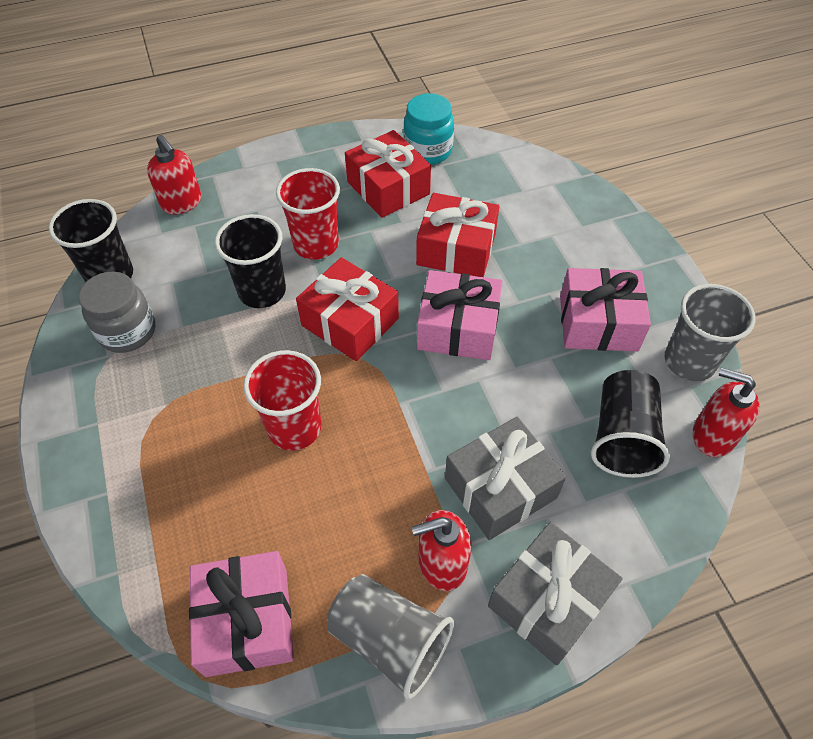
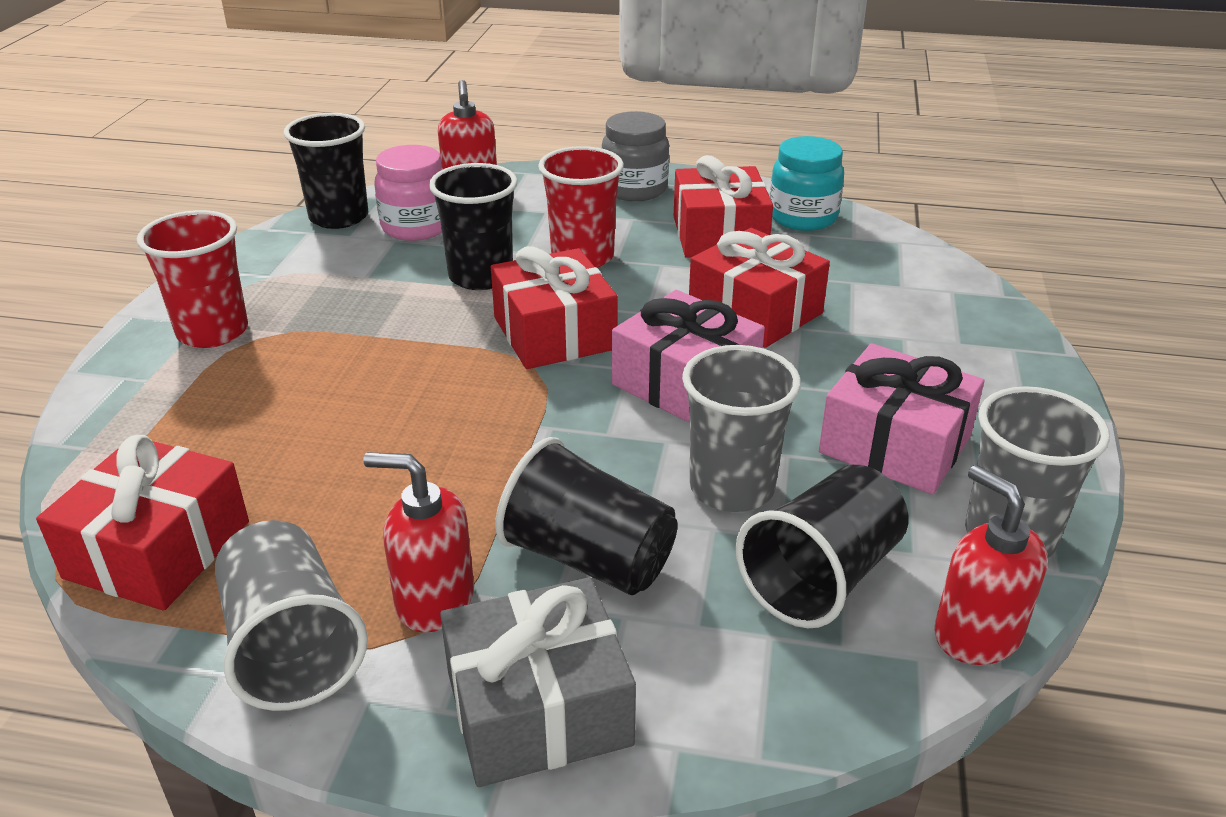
camera: 30 degrees right, 20 degrees down
(127, 331) = (308, 263): grey jar -> grey jar (634, 189)
(177, 262) = (416, 227): none -> pink jar
(247, 621) = (158, 549): pink gift -> red gift
(294, 428) = (393, 401): red cup -> red cup (212, 332)
(500, 488) = (588, 558): grey gift -> black cup
(538, 397) = (732, 488): none -> grey cup

